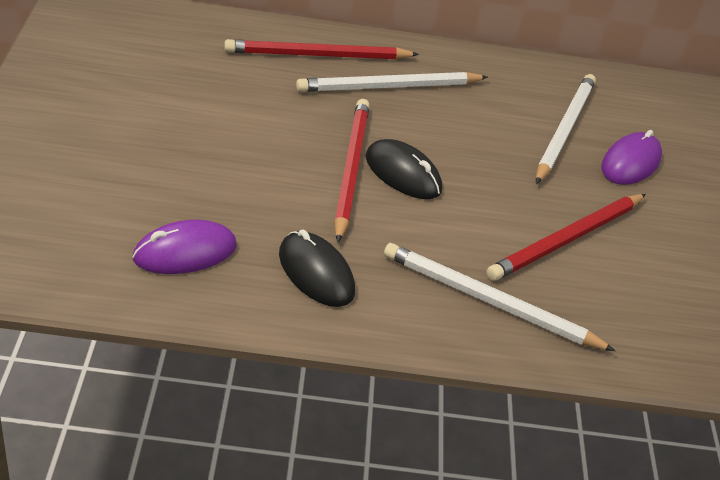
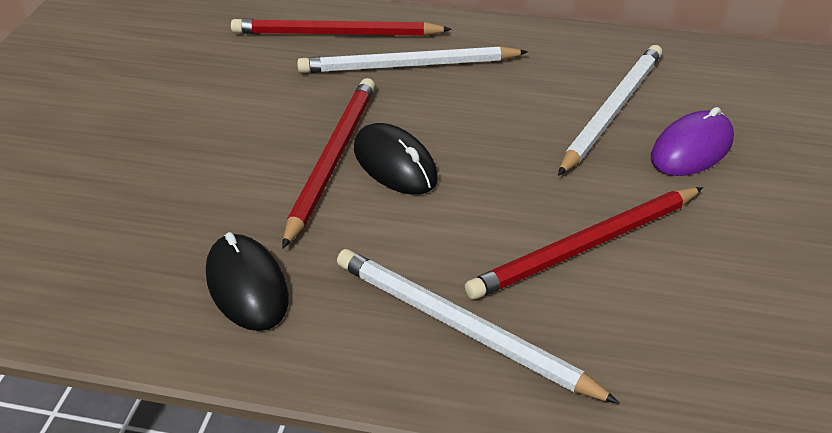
camera: 15 degrees right, 0 degrees up
(185, 252) = (97, 258): purple mouse -> none

